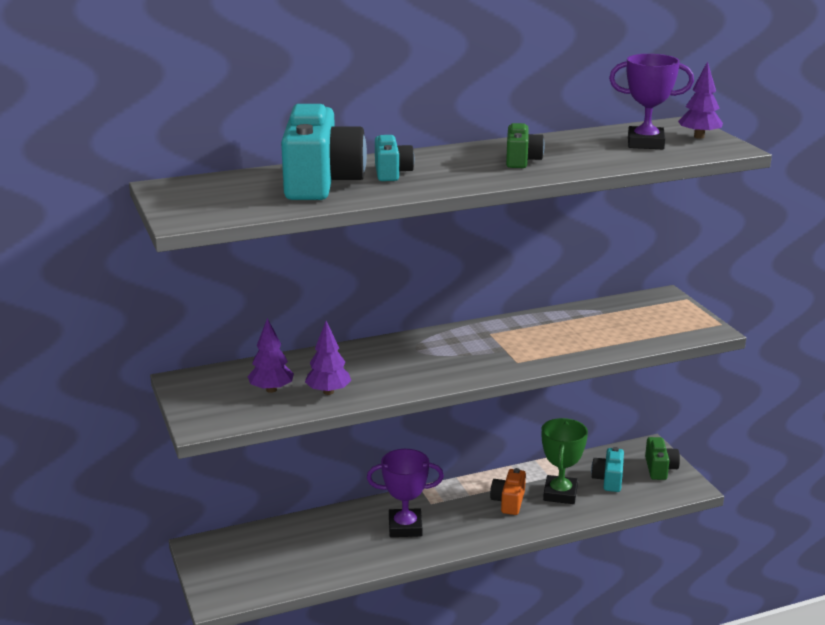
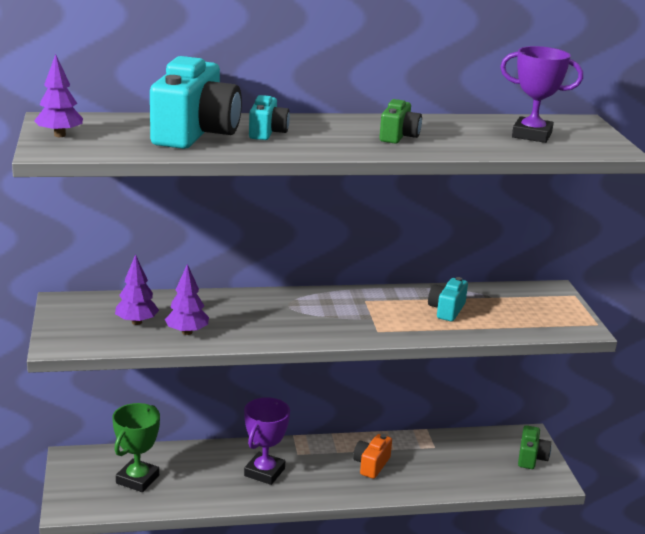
camera: 10 degrees right, 0 degrees up
(405, 527) = (264, 472): purple trophy -> purple trophy turned 75 degrees counterclockwise
(560, 494) = (424, 465): green trophy -> green trophy (137, 479)
(608, 480) = (476, 460): turquoise camera -> turquoise camera (446, 310)
(699, 137) = (590, 135): purple tree -> purple tree (60, 135)

